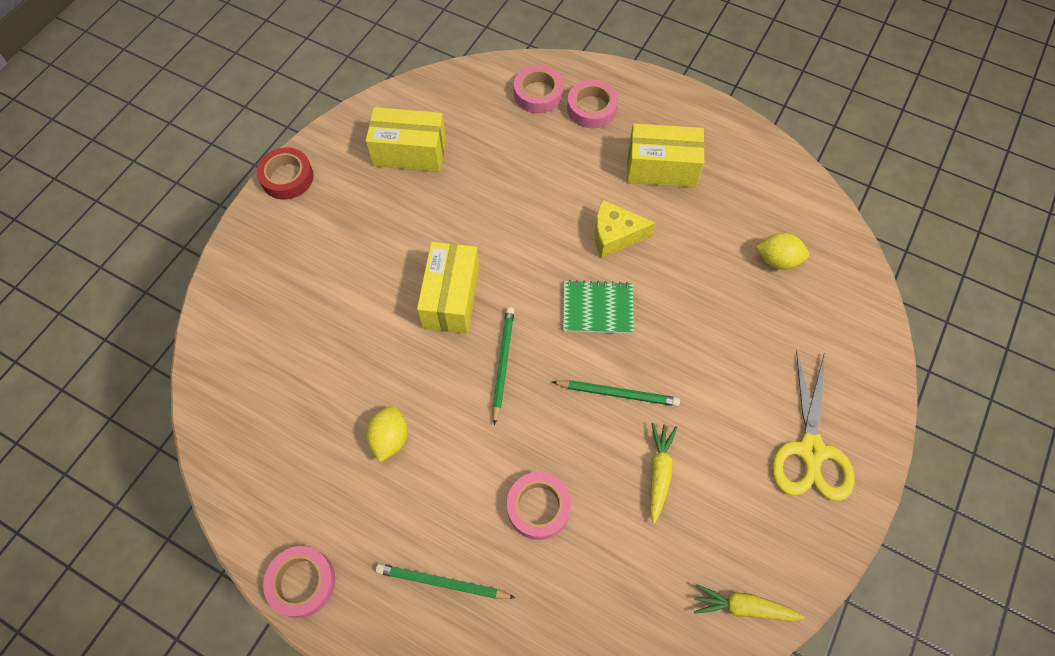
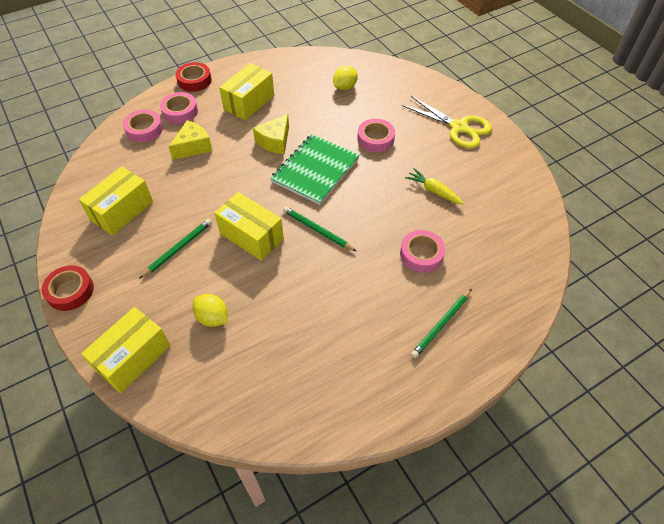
camera: 60 degrees left, 10 degrees down
(241, 283) = (133, 358): none -> yellow box
(302, 582) = (397, 409): pink tape -> pink tape (375, 139)
(390, 438) = (326, 312): yellow lemon -> yellow lemon (212, 318)
(545, 157) = (193, 147): none -> yellow cheese
(597, 308) = (315, 170): green notebook -> green notebook, size x1.57
(617, 393) = (375, 186): green pencil -> green pencil (178, 249)
(654, 89) = (194, 80): none -> red tape
(743, 607) = (526, 192): yellow carrot -> none

